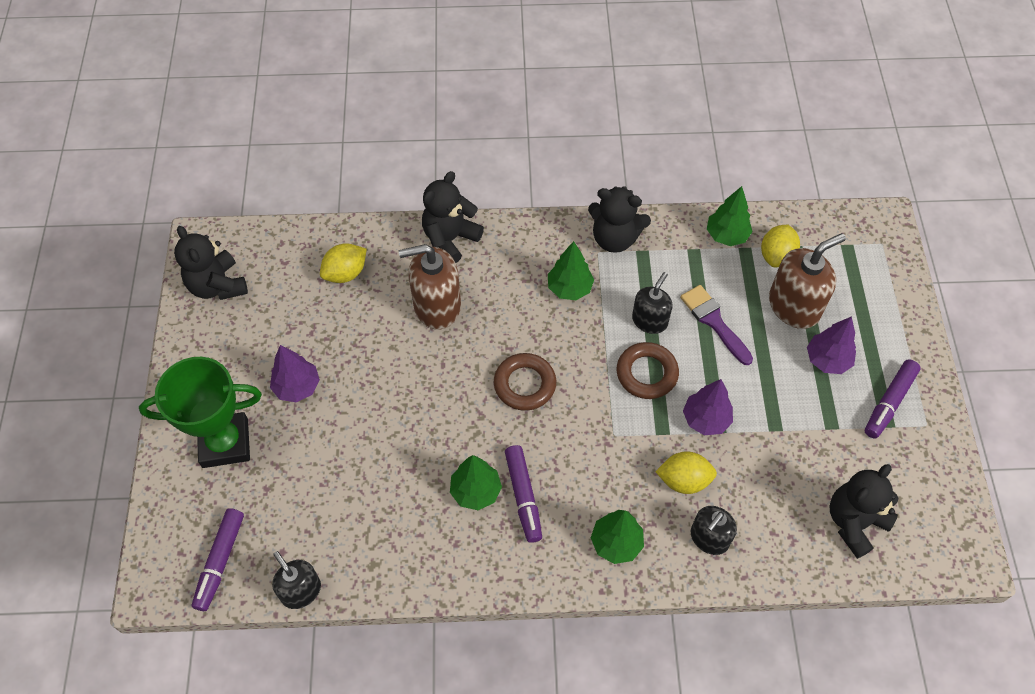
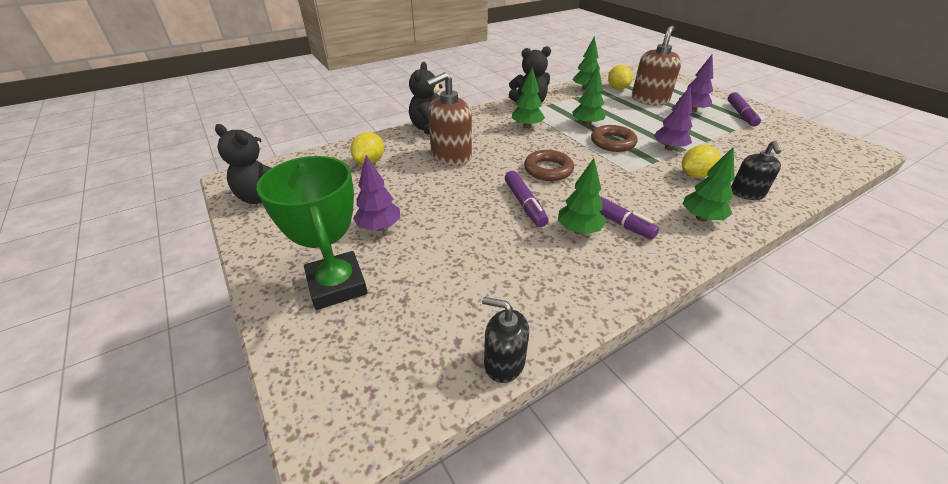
camera: 30 degrees left, 20 degrees down
(220, 561) = (398, 380): purple marker -> purple marker (524, 204)
(225, 443) = (337, 285): green trophy -> green trophy turned 75 degrees counterclockwise
(649, 321) = (587, 124): black soap dispenser -> green tree
(714, 321) = (620, 115): purple brush -> none
(854, 522) = (800, 158): black teddy bear -> none

